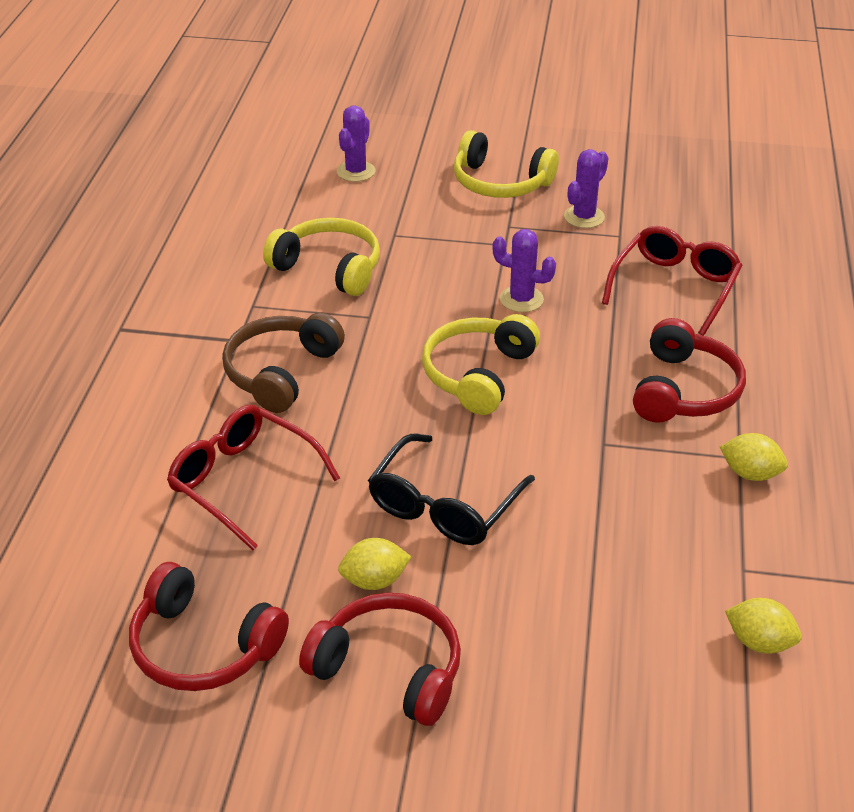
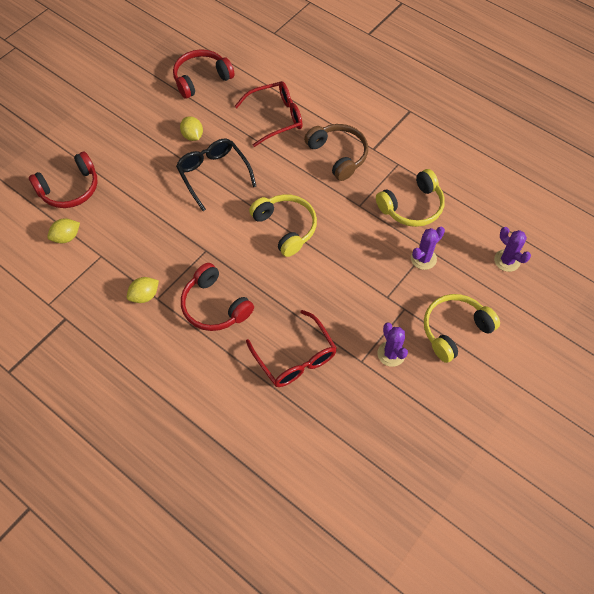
camera: 120 degrees right, 20 degrees up
(374, 580) = (192, 136): yellow lemon -> yellow lemon turned 45 degrees counterclockwise
(389, 669) = (150, 123): red headphones -> red headphones (70, 189)
(521, 299) = (332, 277): purple cactus -> purple cactus (423, 258)

